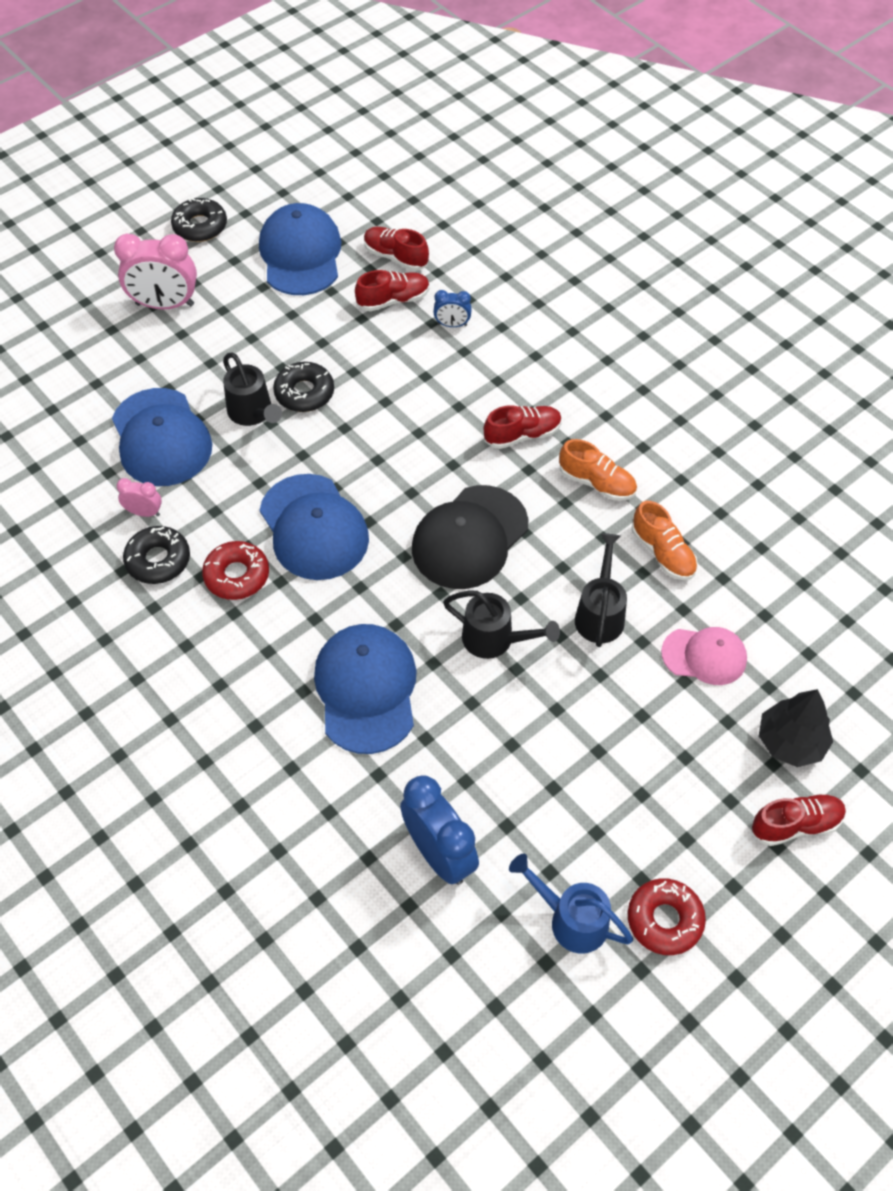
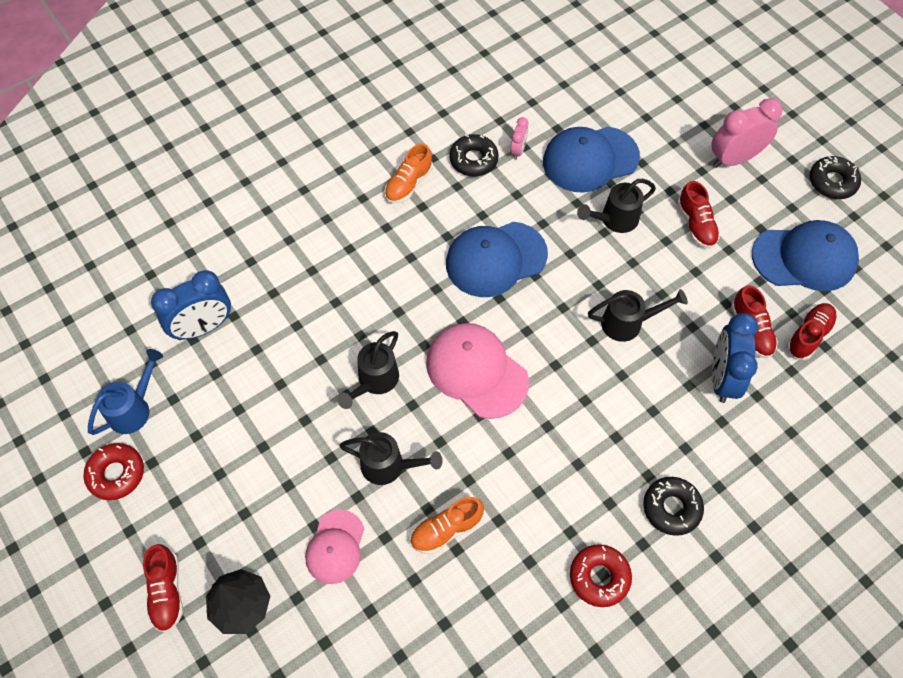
camera: 95 degrees right, 5 degrees up
(165, 305) = (734, 159): pink clock -> pink clock turned 60 degrees clockwise
(237, 575) = (455, 208): red donut -> red donut (599, 577)
(304, 393) = (637, 256): black donut -> black donut (671, 508)
(366, 689) = (344, 289): blue cap -> none
(393, 400) = (628, 323): none -> black watering can
(452, 325) = (722, 378): blue clock -> blue clock, size x2.00
(469, 537) = (476, 371): black cap -> pink cap
(522, 435) = (587, 425): red shoe -> red shoe (696, 224)
(597, 483) = (529, 483): orange shoe -> orange shoe (408, 184)

